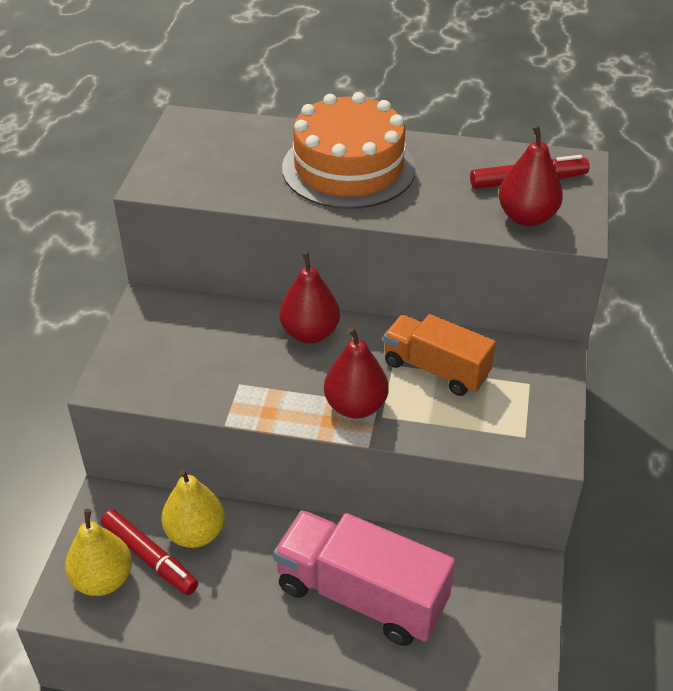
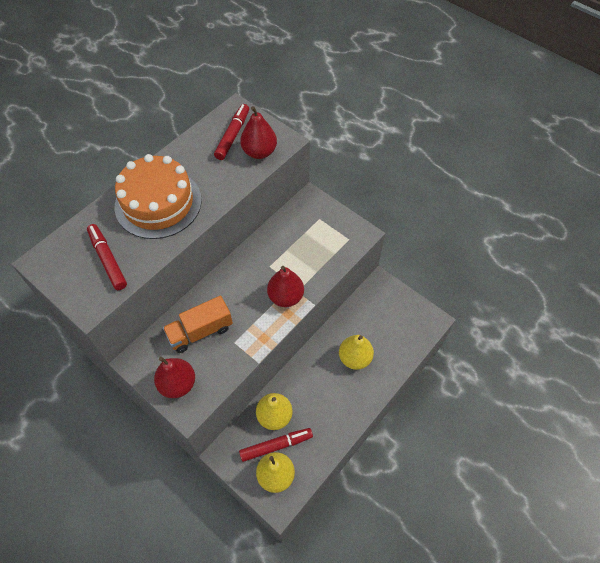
camera: 60 degrees left, 15 degrees up
(228, 167) = (108, 260): none -> red marker
(310, 333) = (221, 291): red pear -> red pear (178, 384)
(361, 595) = (354, 358): pink truck -> yellow pear
(436, 369) = (285, 250): orange truck -> orange truck (200, 331)

